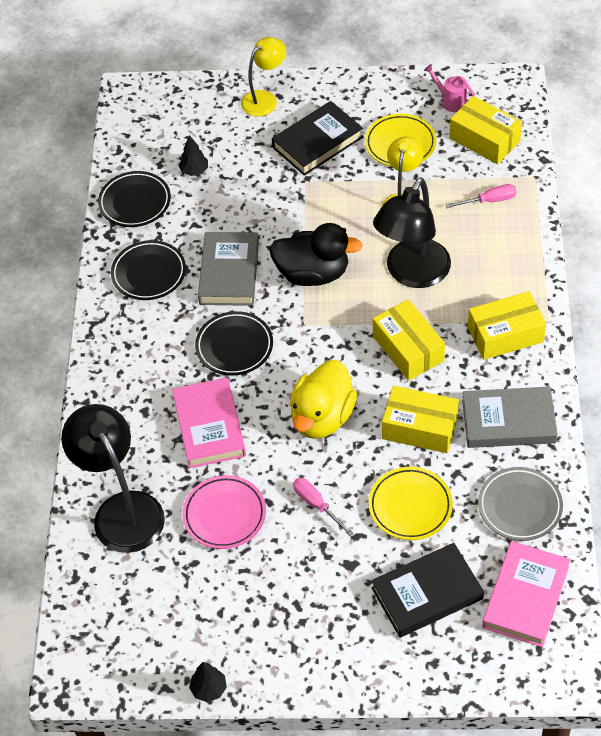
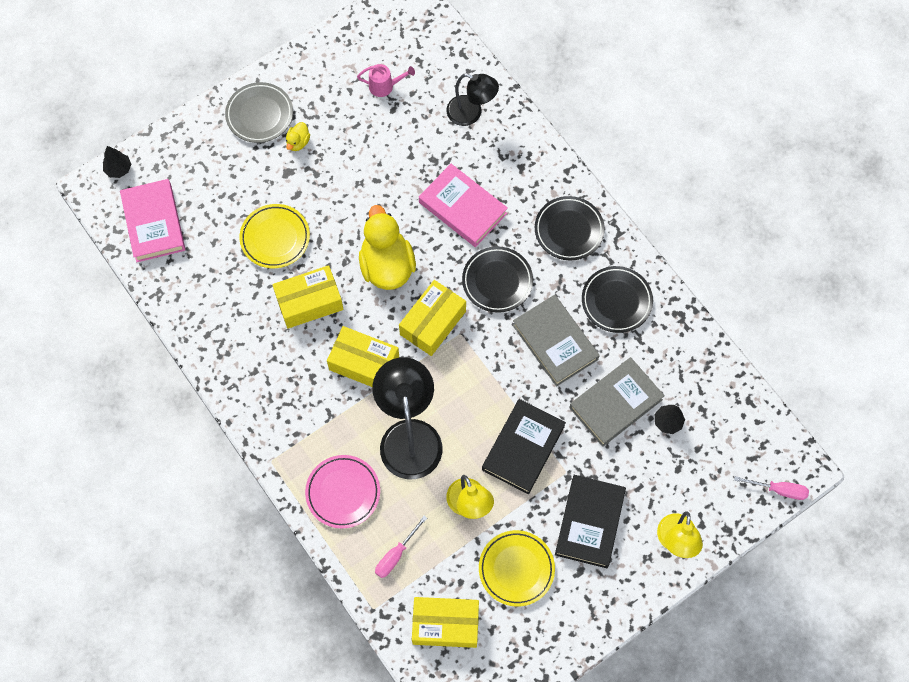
camera: 140 degrees right, 15 degrees up
(122, 510) = (471, 113): black lamp -> black lamp, size x0.61
(135, 202) = (687, 358): black plate -> black plate (569, 230)
(209, 689) = (319, 42): black tree -> black tree (118, 169)
(224, 515) = (399, 153): pink plate -> pink plate (343, 492)
(313, 273) = (488, 384): black duck -> none
(316, 505) = (341, 198): pink screwdriver -> pink screwdriver (778, 490)
(316, 589) = (298, 142): none -> yellow duck
(427, 593) = (222, 184): black book -> black book (523, 448)
(450, 101) = (508, 653): pink watering can -> pink watering can (385, 86)
(505, 334) = (296, 425): yellow box -> yellow box (432, 323)
(508, 421) = (247, 349): grey book -> grey book (615, 403)
(519, 506) = (197, 286): grey plate -> grey plate (259, 115)

